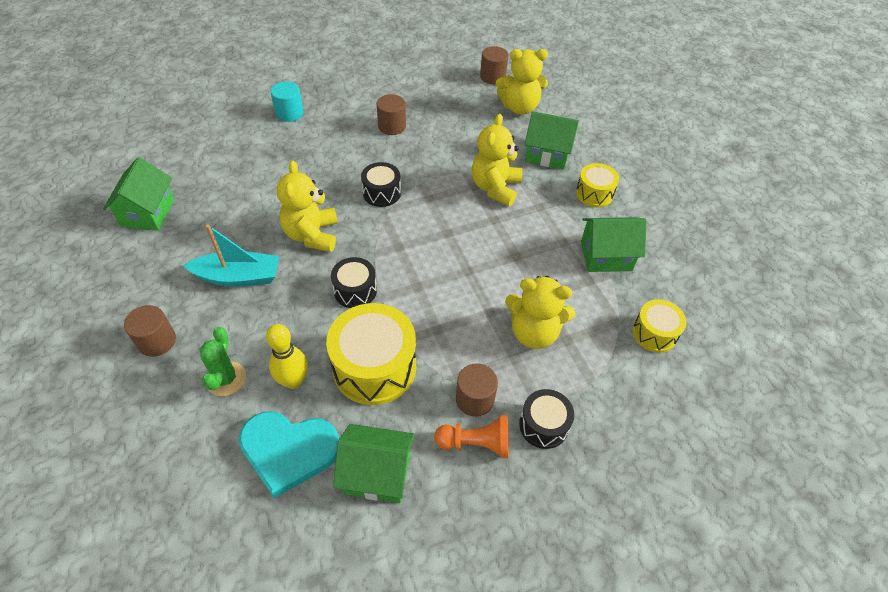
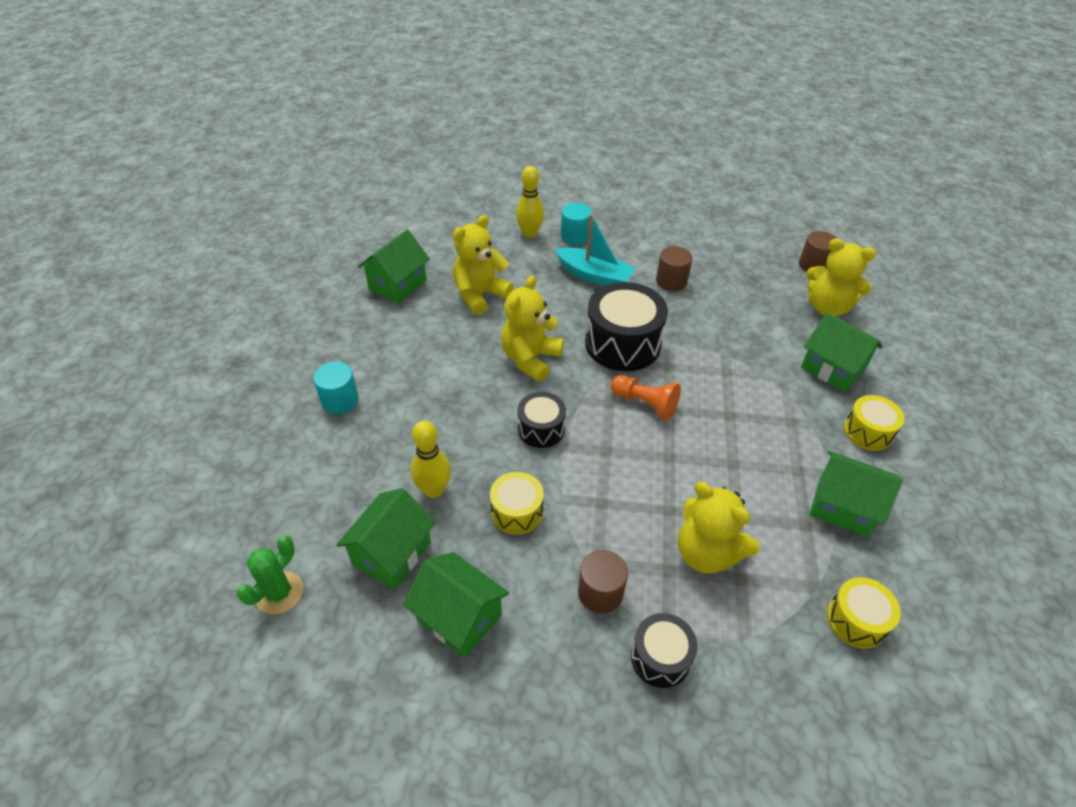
camera: 30 degrees right, 5 degrees down
(157, 341) = (340, 400): brown cylinder -> turquoise cylinder
(226, 379) = (377, 460): green cactus -> green cactus (279, 593)
(238, 277) = (441, 371): turquoise boat -> turquoise boat (594, 276)
(247, 123) = (530, 233): none -> yellow bowling pin
(289, 451) = (392, 553): turquoise heart -> green house
(374, 367) = (517, 512): yellow drum -> yellow drum, size x0.56
(381, 193) = (622, 343): black drum -> black drum, size x1.79
(476, 443) = (575, 638): orange pawn -> orange pawn (645, 404)
(495, 188) = (750, 382): yellow teddy bear -> yellow teddy bear (480, 295)

